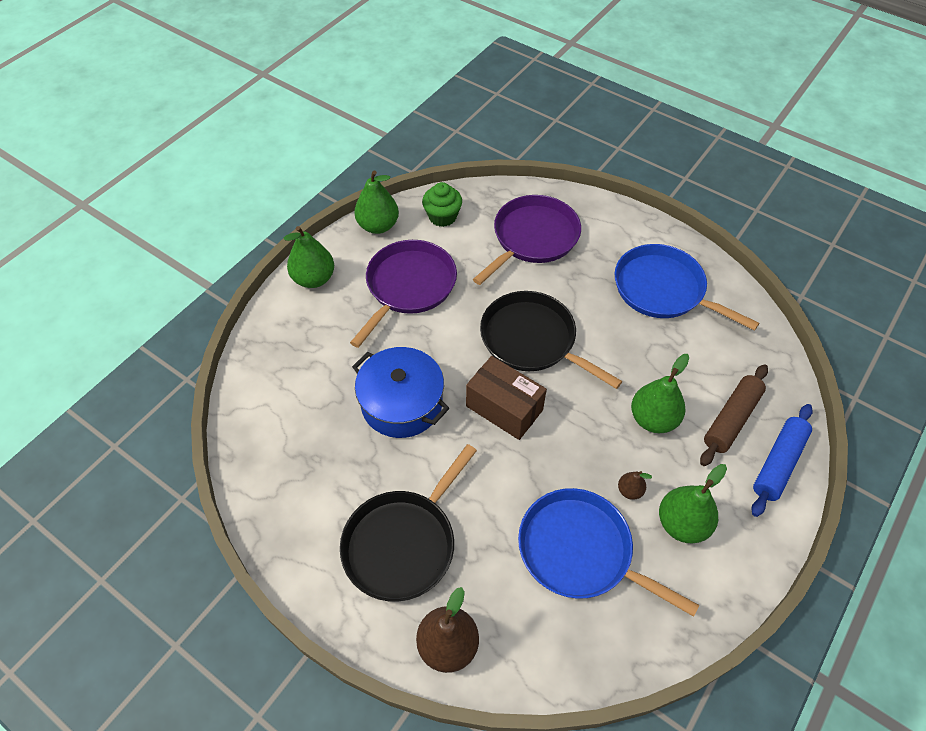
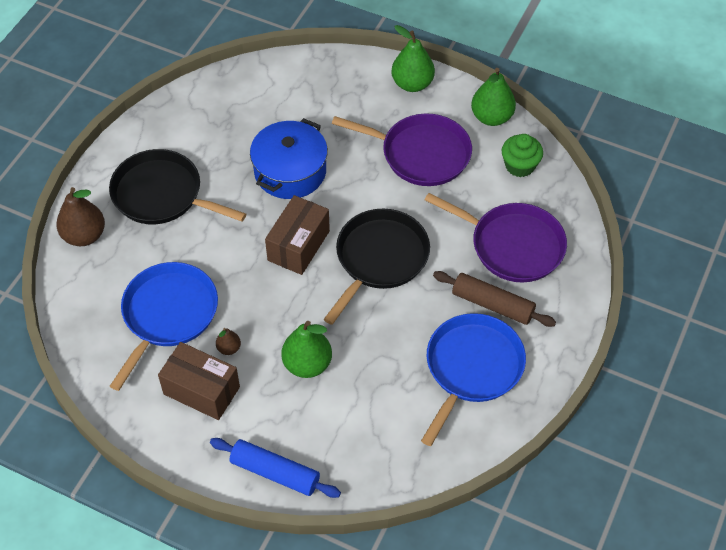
camera: 80 degrees right, 0 degrees up
(682, 524) = (201, 390): green pear -> brown box
(731, 419) = (319, 432): brown rolling pin -> brown rolling pin (492, 304)

